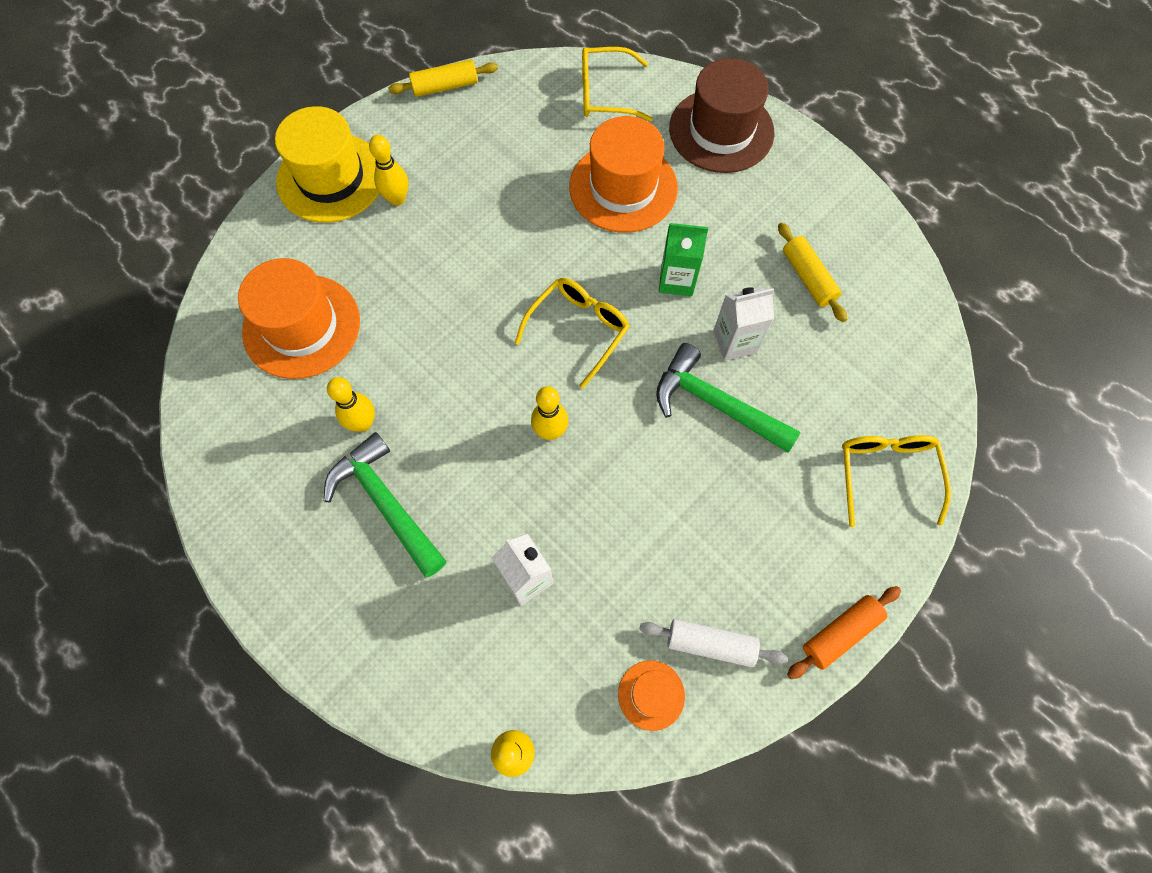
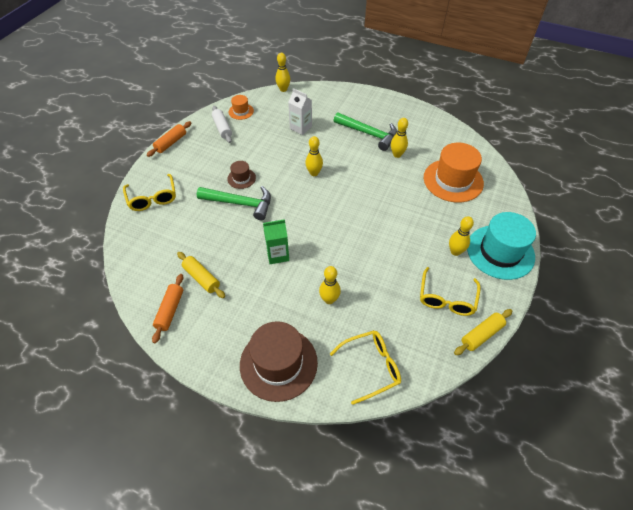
camera: 160 degrees right, 15 degrees down
(331, 178) = (500, 252): yellow hat -> turquoise hat
(578, 330) = (320, 216): yellow glasses -> yellow glasses (446, 298)
(623, 187) = (329, 299): orange hat -> yellow bowling pin
(699, 467) = (241, 178): none -> brown hat
(710, 644) = (222, 128): white rolling pin -> white rolling pin turned 75 degrees clockwise
(734, 341) = (237, 233): white carton -> none
(861, 241) = (170, 310): none -> orange rolling pin

